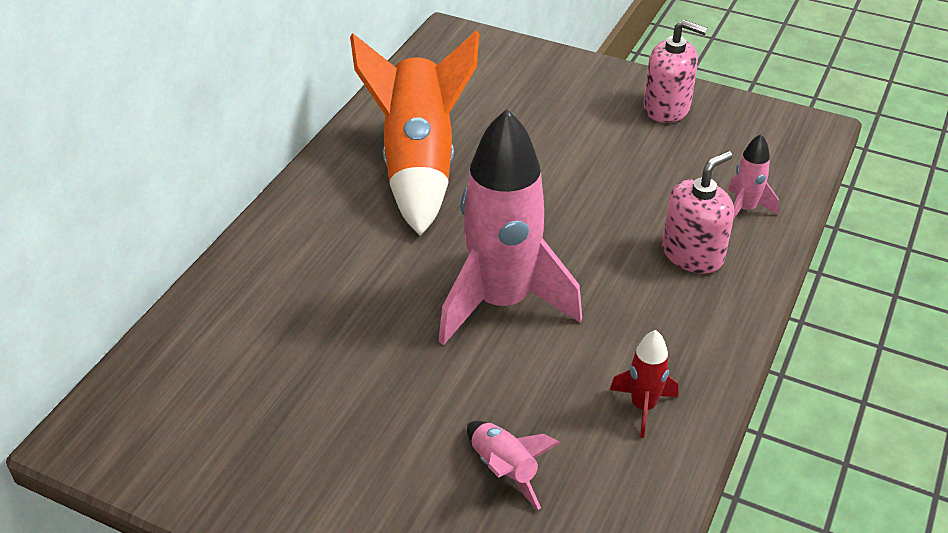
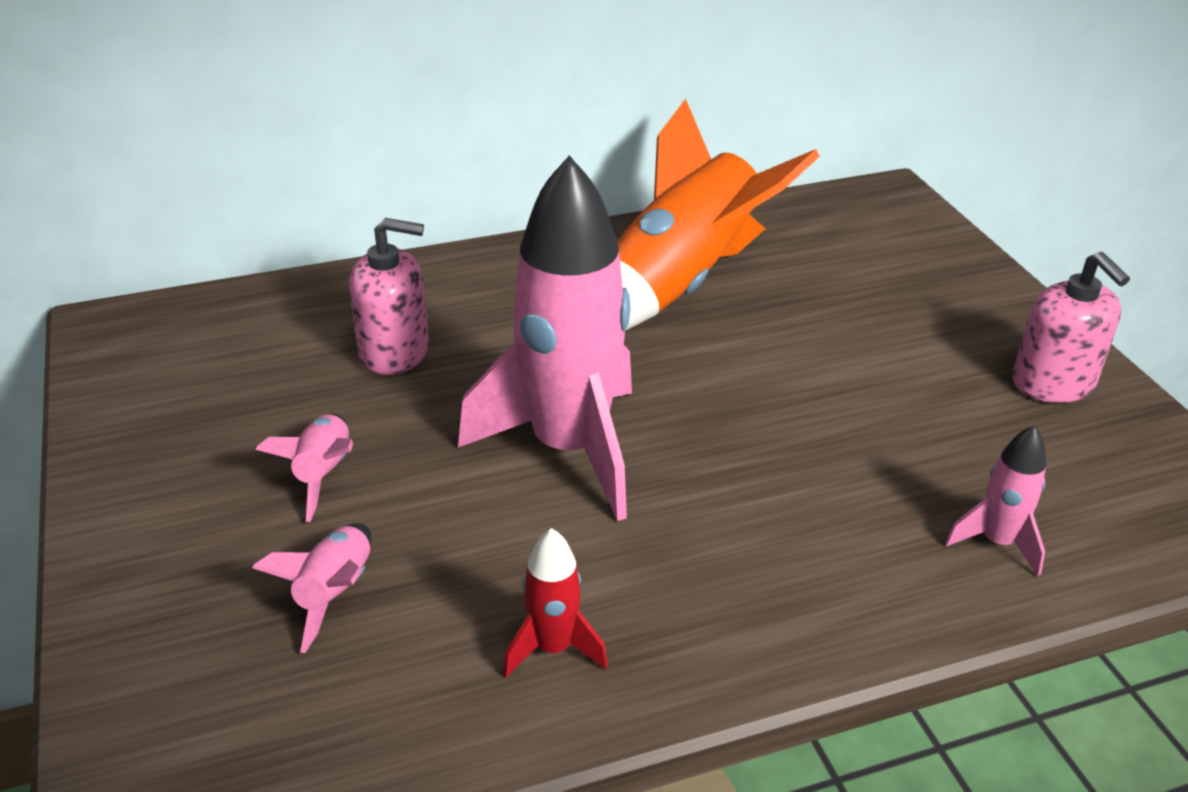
camera: 45 degrees right, 5 degrees down
(393, 416) = (323, 474): none -> pink rocket
(692, 254) = (852, 544): pink soap dispenser -> pink soap dispenser (394, 351)

